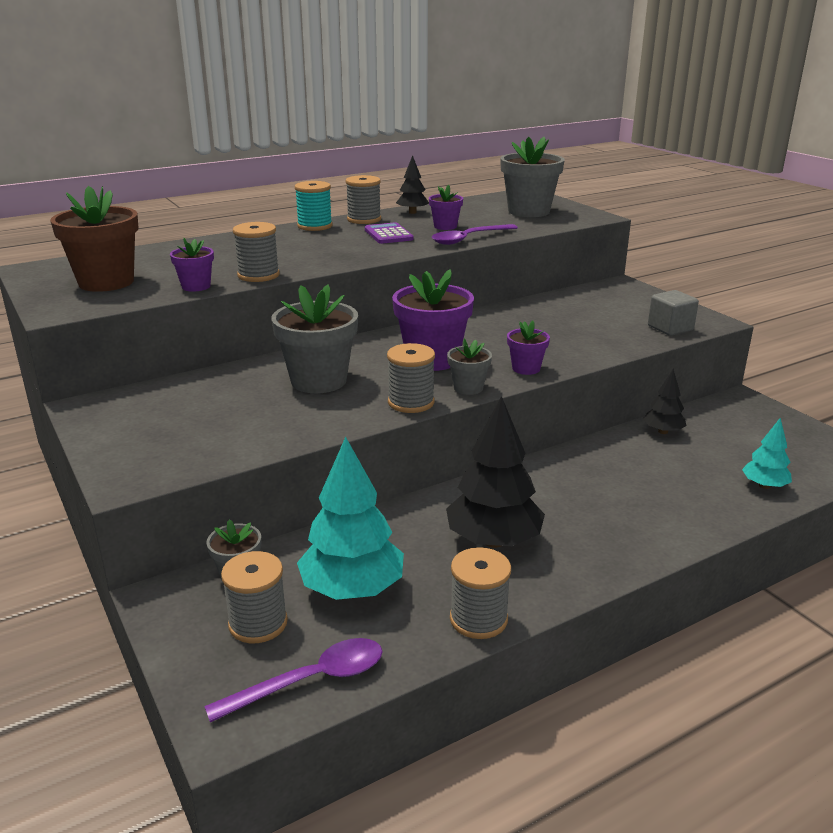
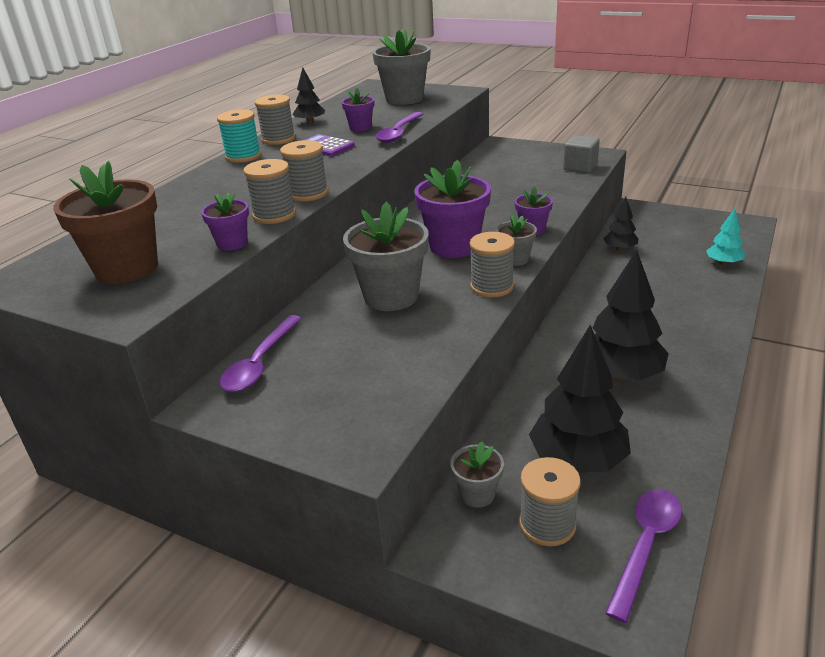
camera: 30 degrees left, 5 degrees up
(157, 393) = (260, 363): none -> purple spoon
(352, 589) = (578, 460): turquoise tree -> black tree
(478, 619) = (687, 436): grey spool -> grey spool (308, 193)

